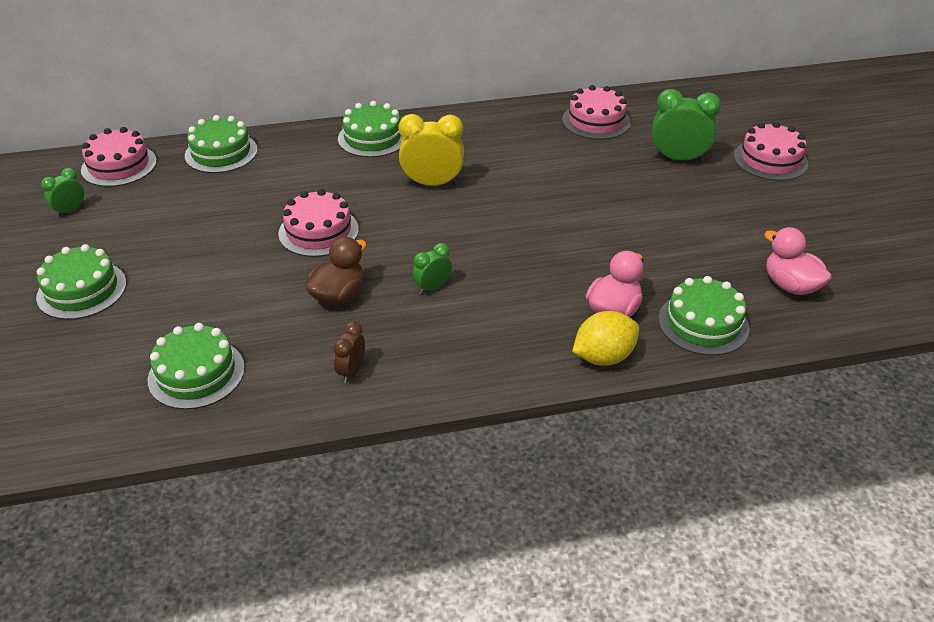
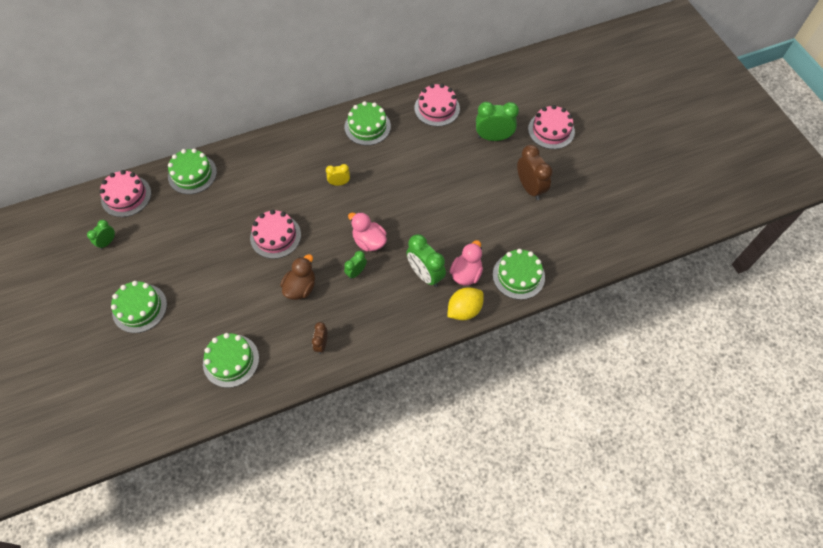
camera: 10 degrees left, 20 degrees up
(372, 138) = (291, 145): green cake -> green cake (367, 126)
(432, 184) = (339, 183): yellow clock -> yellow clock, size x0.56
(544, 303) = (425, 274): none -> green clock
(731, 220) = (530, 188): none -> brown clock
(790, 285) = (567, 238): pink duck -> pink duck (369, 241)

